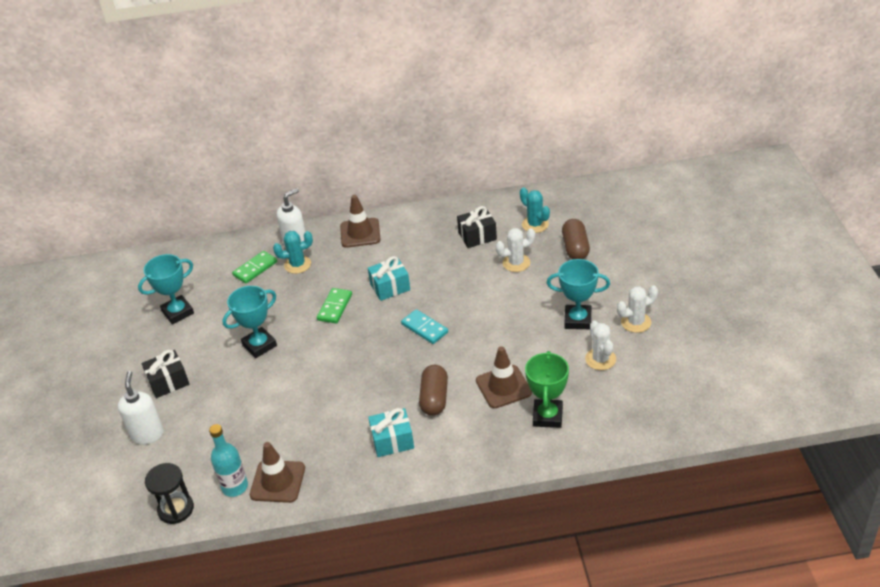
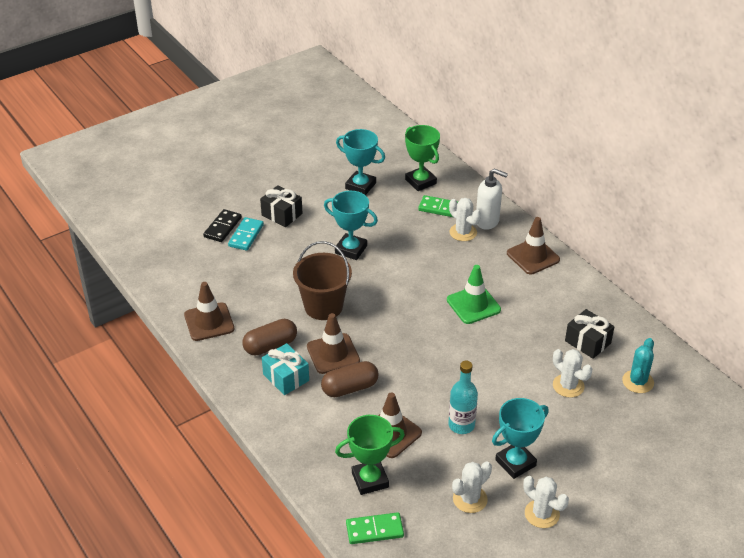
camera: 60 degrees right, 0 degrees up
(147, 434) = (222, 227): white soap dispenser -> black domino
(176, 509) = (157, 275): black hourglass -> none
(208, 270) = (420, 181): none -> green trophy
(235, 487) = (193, 299): turquoise bottle -> turquoise bottle (461, 425)
(297, 265) = (463, 232): turquoise cactus -> white cactus
(320, 387) = (323, 306): none -> brown bucket
(335, 307) = (424, 278): green domino -> green domino (374, 530)
(385, 398) = (333, 354): none -> brown traffic cone
(390, 287) = (473, 305): turquoise gift -> green traffic cone
(424, 328) = (434, 349): turquoise domino -> turquoise domino (246, 235)
(575, 248) = (624, 427): brown capsule -> brown capsule (270, 346)
(578, 320) = (515, 463): turquoise trophy -> turquoise trophy turned 75 degrees clockwise

